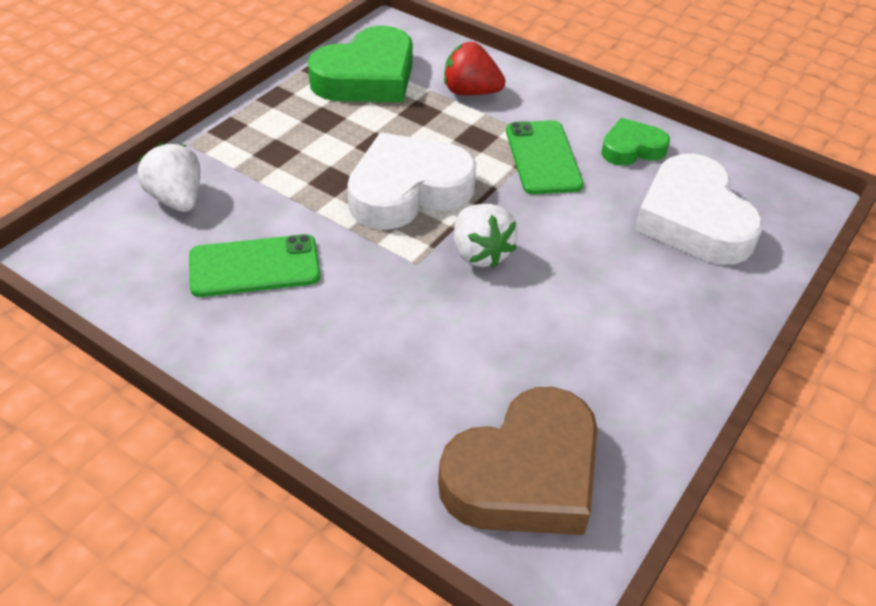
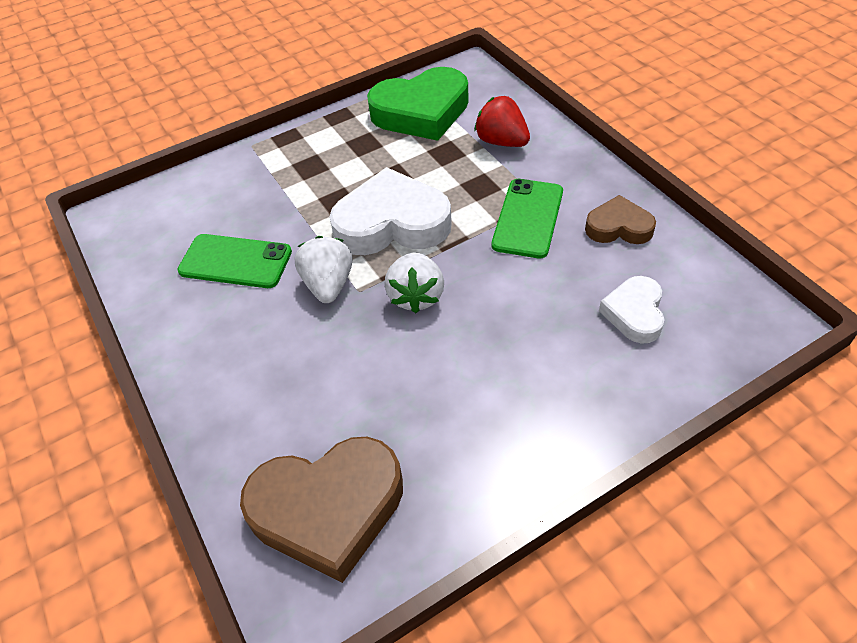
camera: 30 degrees right, 5 degrees up
(177, 199) = (215, 191): white strawberry -> white strawberry (328, 285)
(632, 148) = (618, 227): green heart -> brown heart
(693, 220) = (634, 313): white heart -> white heart, size x0.55

